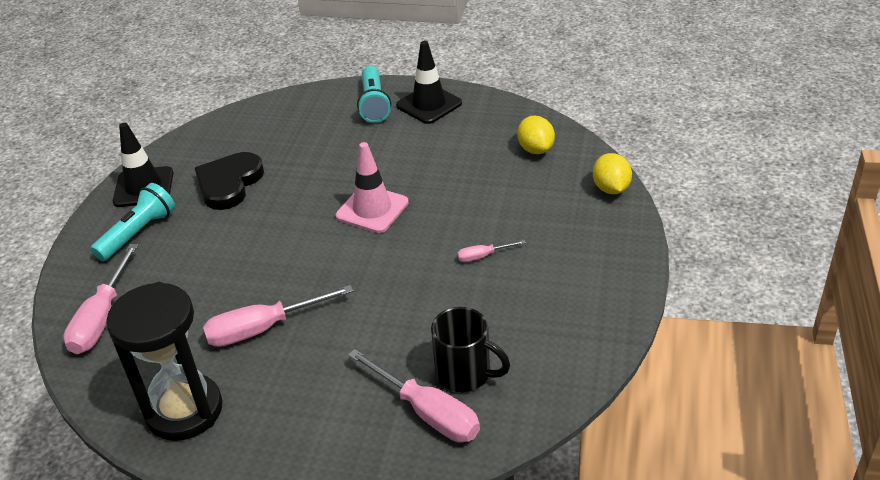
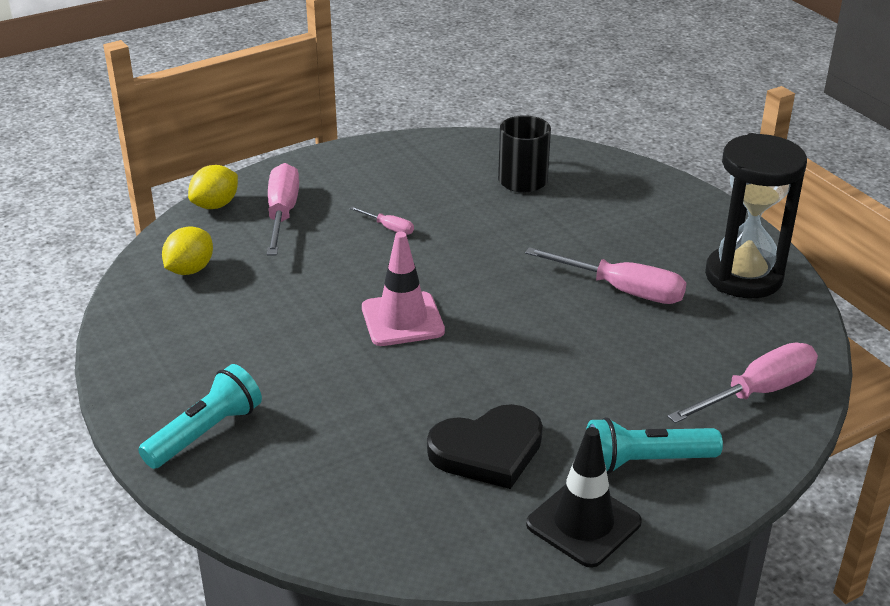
camera: 135 degrees left, 5 degrees down
(427, 412) = (576, 178): pink screwdriver -> pink screwdriver (282, 214)
(429, 104) = (165, 385): black traffic cone -> none

